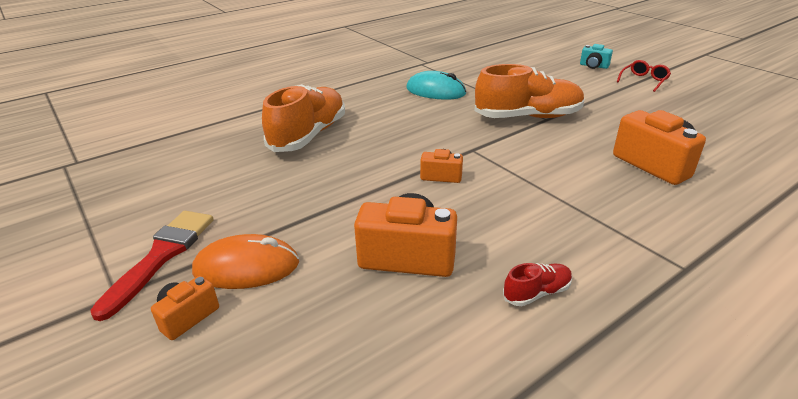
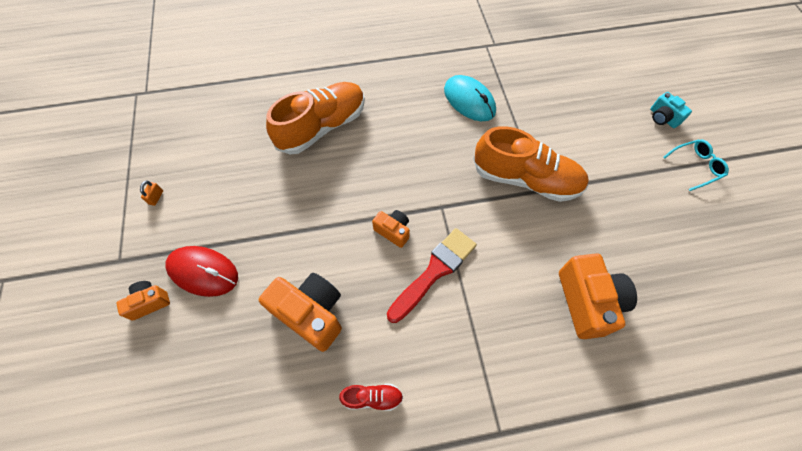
camera: 25 degrees right, 30 degrees up
(140, 230) = (156, 197): none -> orange padlock
(161, 256) = (158, 233): red brush -> red brush (434, 271)
(246, 267) = (203, 272): orange mouse -> red mouse
(644, 80) = (696, 166): red glasses -> turquoise glasses

